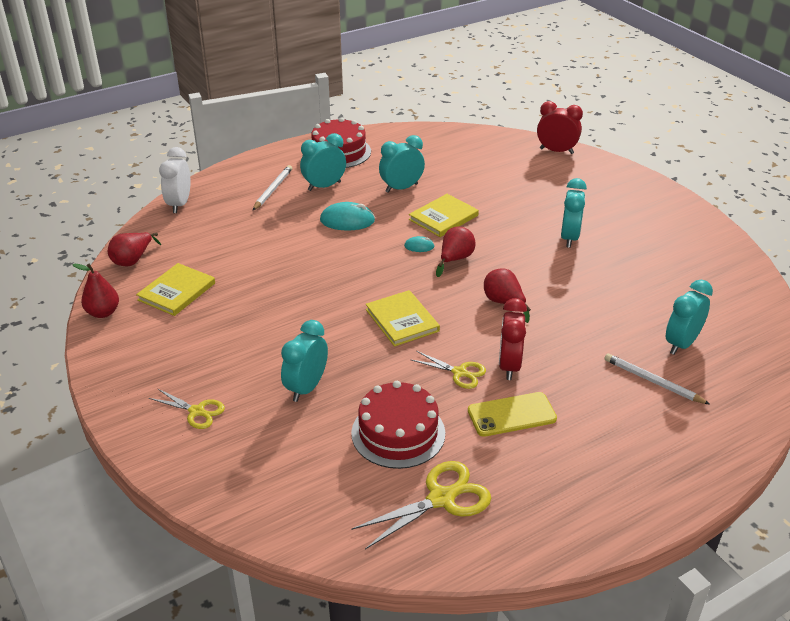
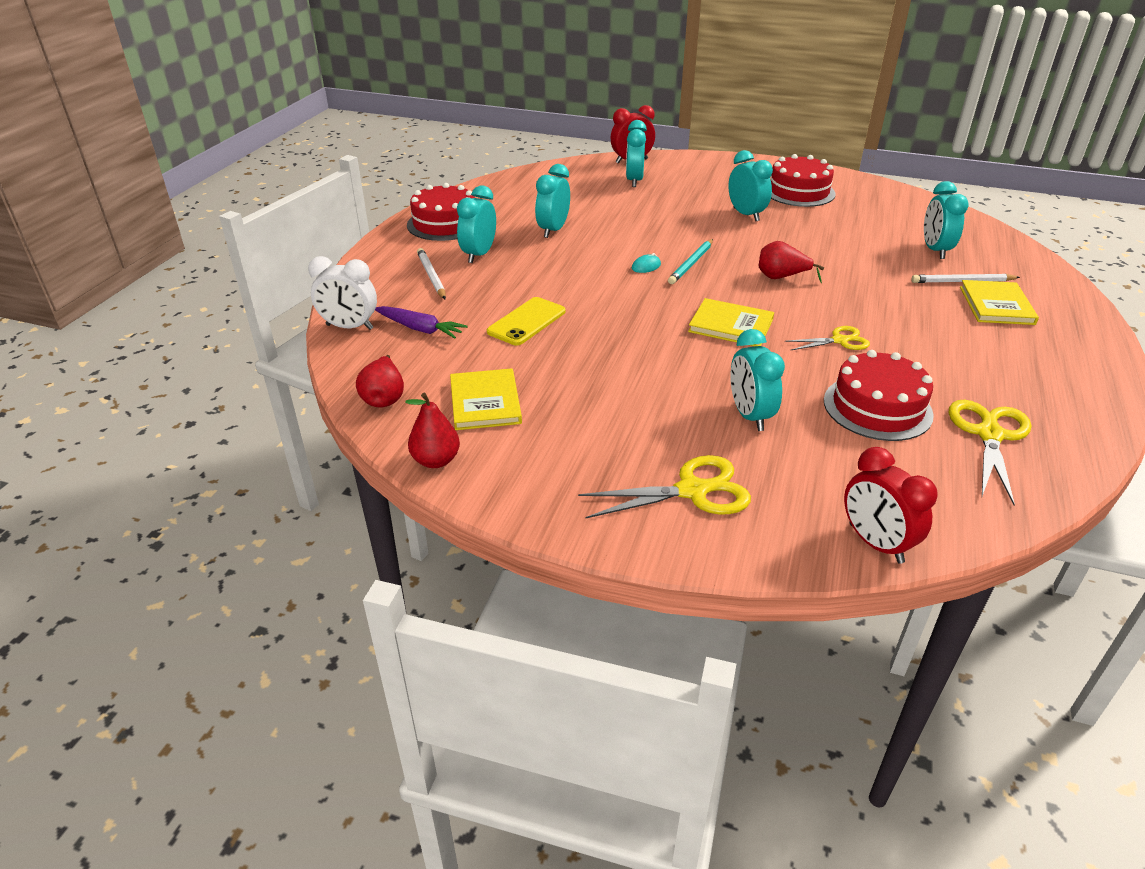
camera: 40 degrees left, 0 degrees up
(179, 204) = (349, 327): white clock -> white clock turned 45 degrees counterclockwise
(197, 411) = (692, 491): yellow scissors -> yellow scissors, size x1.61
(213, 224) = (420, 329): none -> purple carrot
(347, 220) = (549, 272): turquoise mouse -> none
(443, 217) = (628, 238): yellow book -> yellow book (996, 305)
(455, 259) = (691, 264): red pear -> turquoise pencil
(509, 366) = (862, 318): red clock -> red clock (875, 543)
(511, 415) = (924, 350): yellow phone -> yellow phone (526, 322)
(529, 170) = (634, 181): none -> turquoise clock
(654, 237) = (799, 192): none -> red cake

